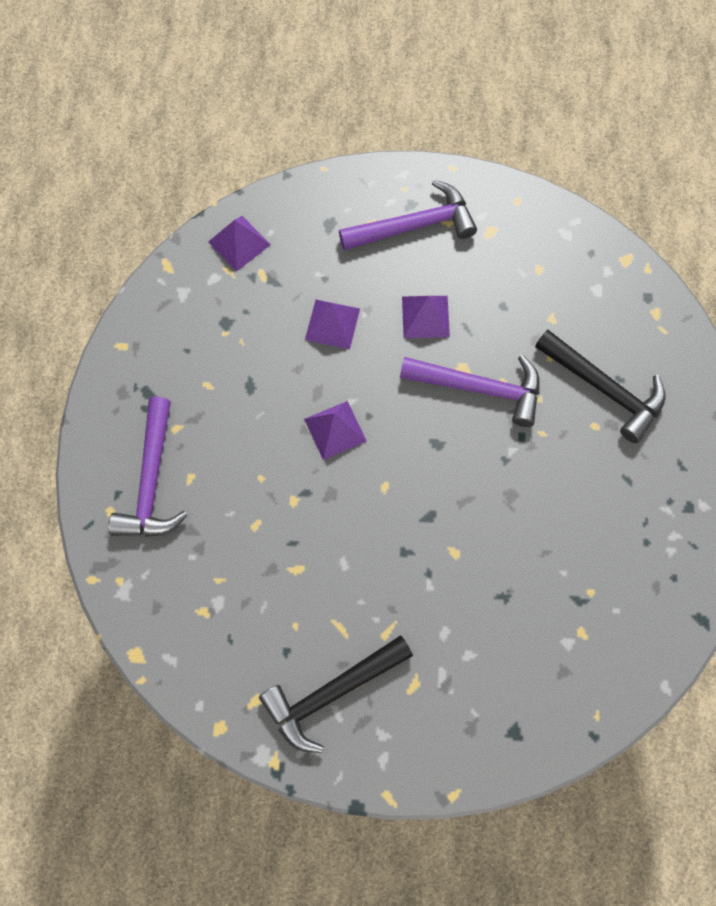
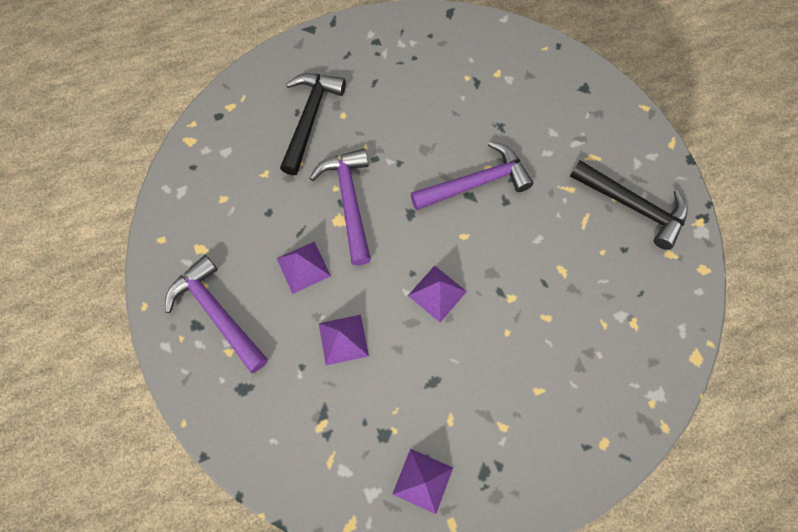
camera: 115 degrees left, 0 degrees up
(151, 481) = (559, 422): purple hammer -> purple hammer (476, 183)
(239, 243) = (296, 465): purple pyramid -> purple pyramid (422, 481)

